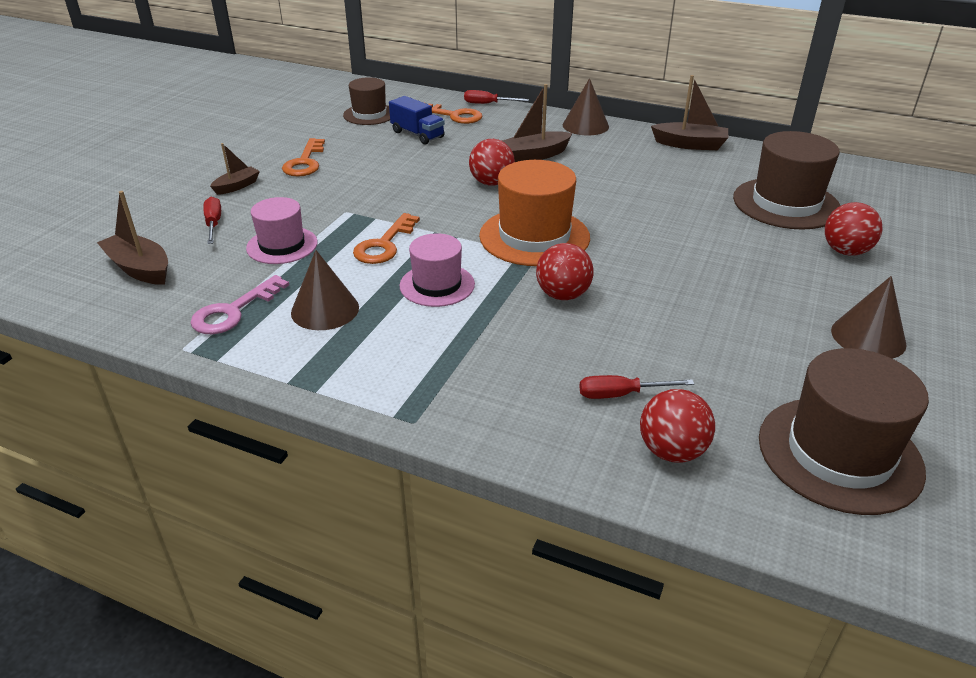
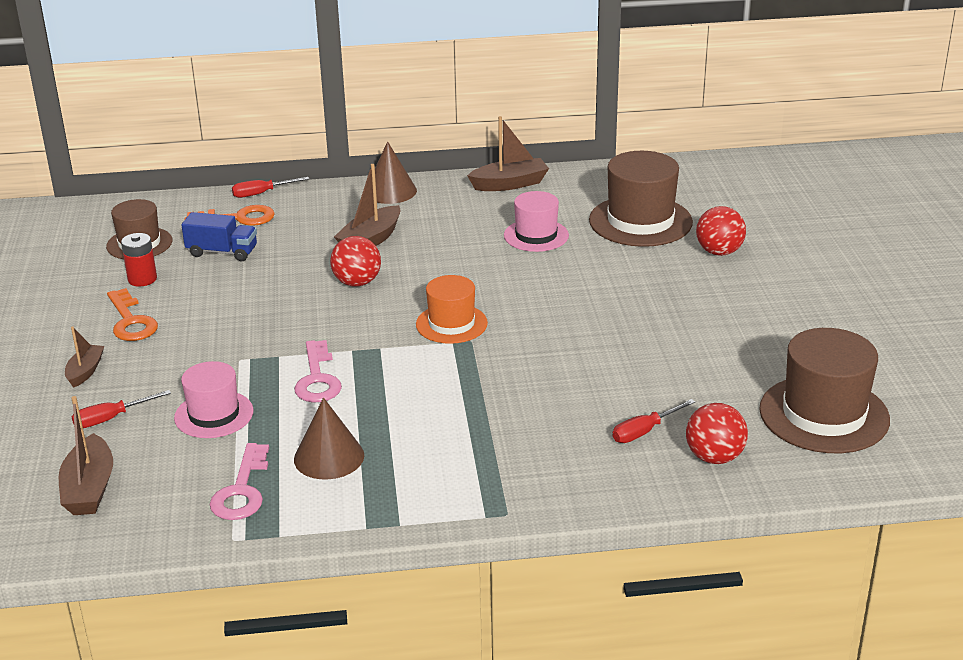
camera: 30 degrees left, 5 degrees down
(140, 269) = (89, 488): brown boat -> brown boat turned 105 degrees counterclockwise
(213, 224) = (111, 418): red screwdriver -> red screwdriver turned 75 degrees counterclockwise
(344, 137) = (142, 279): none -> red battery
(384, 245) = (317, 379): orange key -> pink key
(437, 285) = (408, 398): pink hat -> pink hat (536, 235)
(534, 236) = (451, 324): orange hat -> orange hat, size x0.62
(563, 295) = (527, 368): red ball -> none
(868, 337) = (784, 320): brown cone -> none

